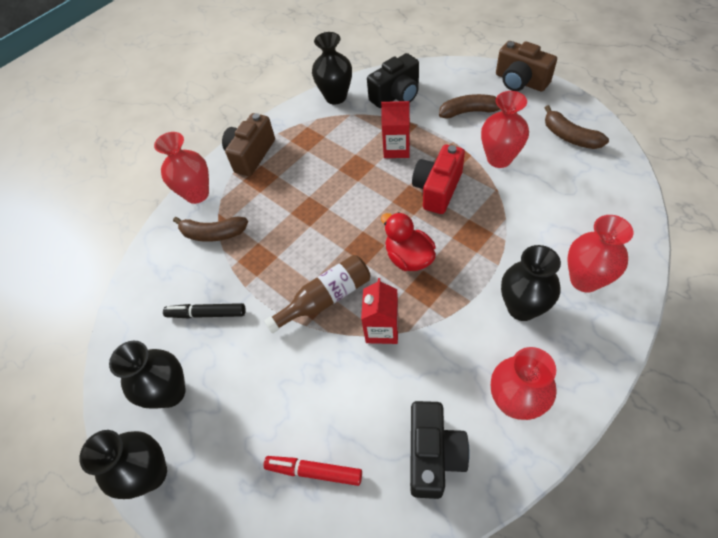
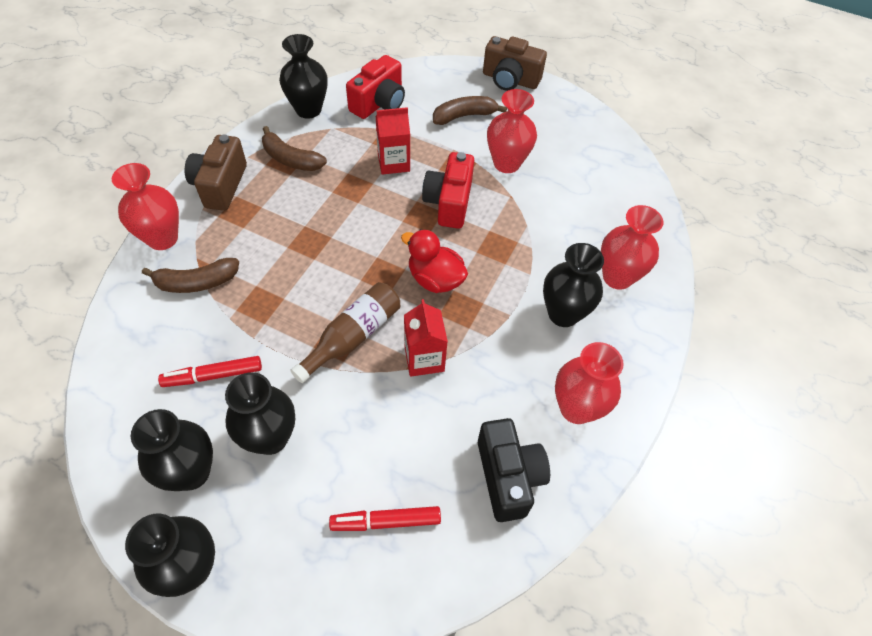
camera: 25 degrees left, 0 degrees up
(206, 314) = (213, 375): black marker -> red marker
(237, 375) = (270, 438): none -> black vase
(396, 95) = (379, 103): black camera -> red camera
(569, 136) = (572, 134): brown banana -> brown banana (290, 159)

